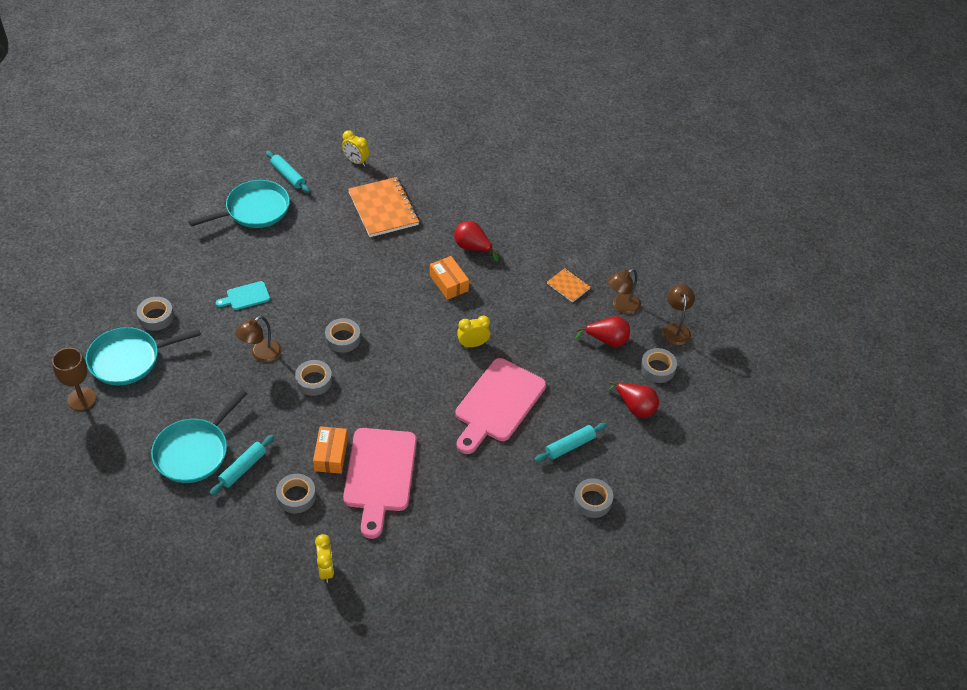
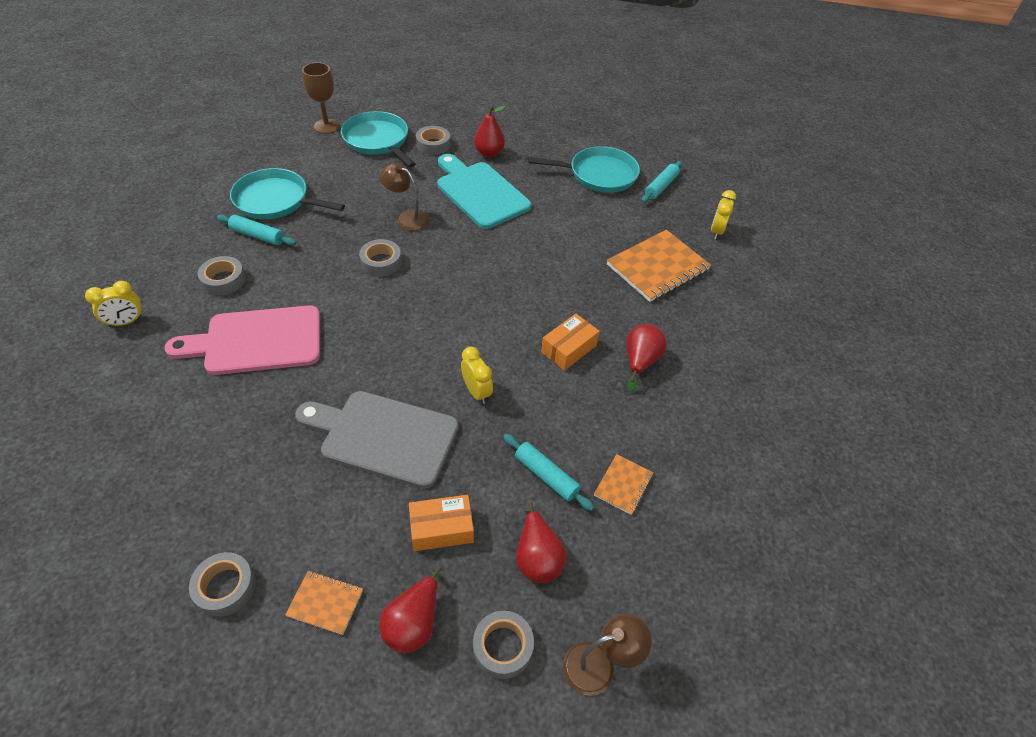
camera: 75 degrees right, 0 degrees up
(189, 278) = (489, 153): none -> red pear
(245, 296) = (480, 192): turquoise cutting board -> turquoise cutting board, size x2.13
(254, 210) = (599, 174): turquoise pan -> turquoise pan turned 45 degrees counterclockwise
(331, 455) = (281, 295): orange box -> orange box (441, 528)
(343, 338) = (447, 273): grey tape -> none
(497, 404) = (383, 437): pink cutting board -> grey cutting board
(570, 446) = (324, 538): turquoise rolling pin -> turquoise rolling pin (546, 476)
(614, 449) = (325, 603): none -> orange notebook
(621, 306) = (614, 567): brown lamp -> none

